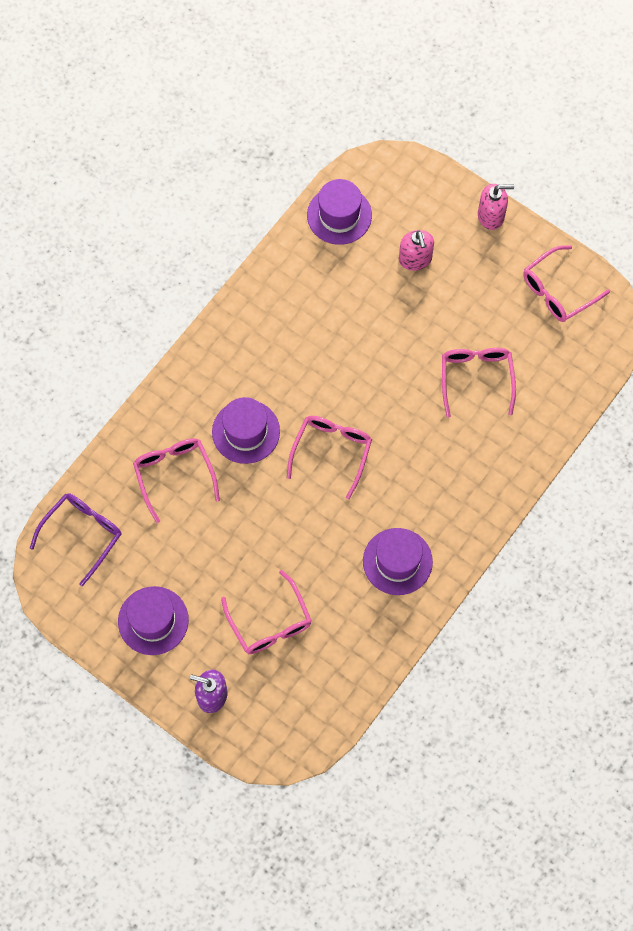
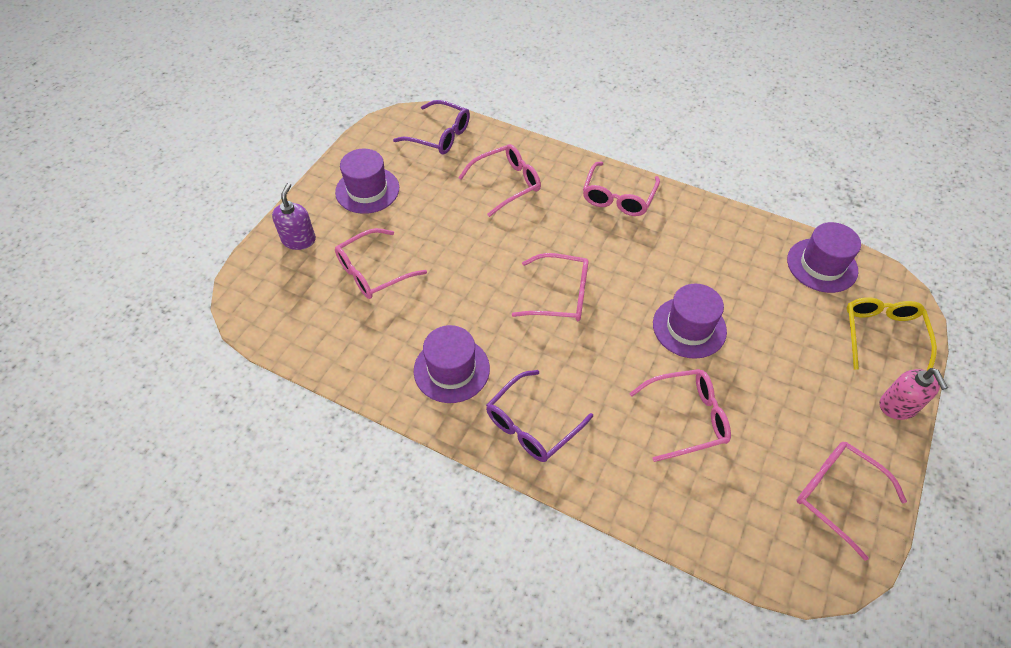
camera: 80 degrees right, 15 degrees down
(217, 369) = (618, 197): none -> pink glasses
(246, 431) = (562, 226): purple hat -> purple hat (689, 327)
(415, 259) = (805, 338): pink soap dispenser -> none
(422, 198) = (882, 335): none -> yellow glasses
(463, 503) = (531, 425): none -> purple glasses

